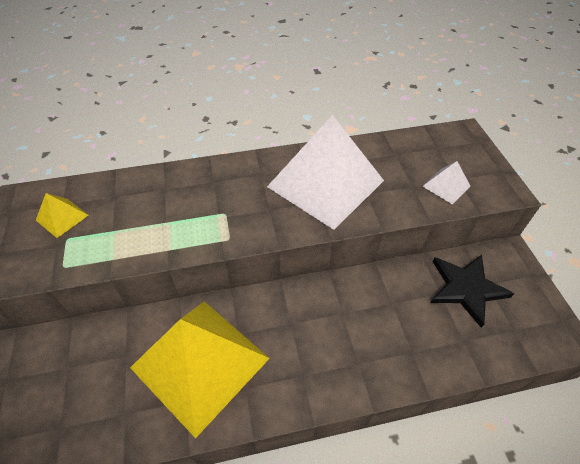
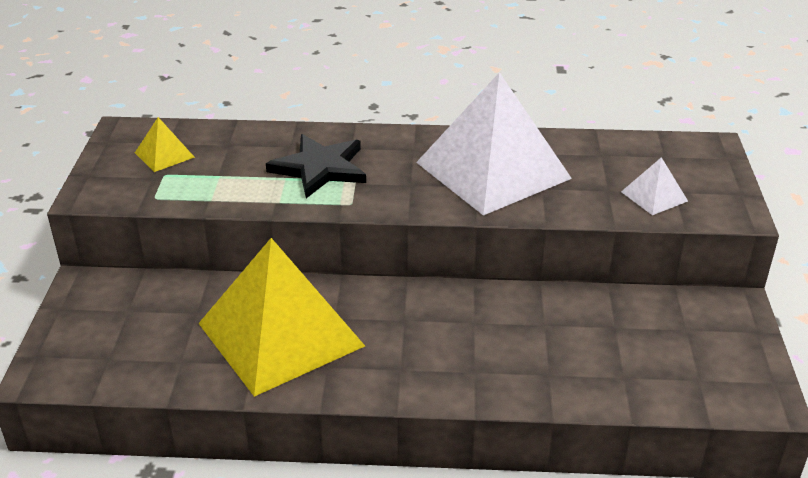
camera: 15 degrees right, 15 degrees down
(466, 288) = (653, 328): black star -> black star (320, 168)

